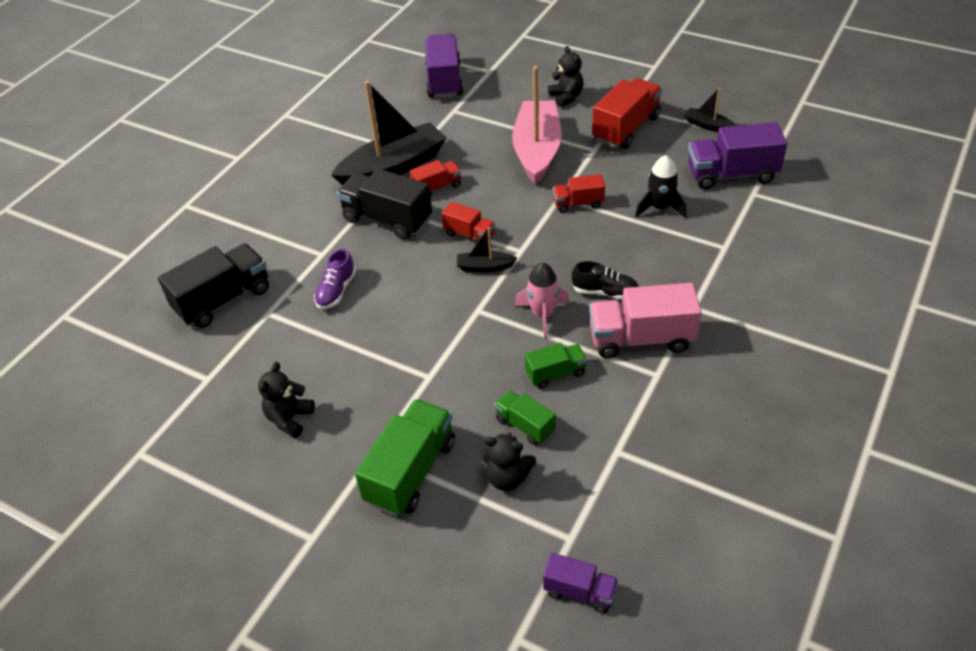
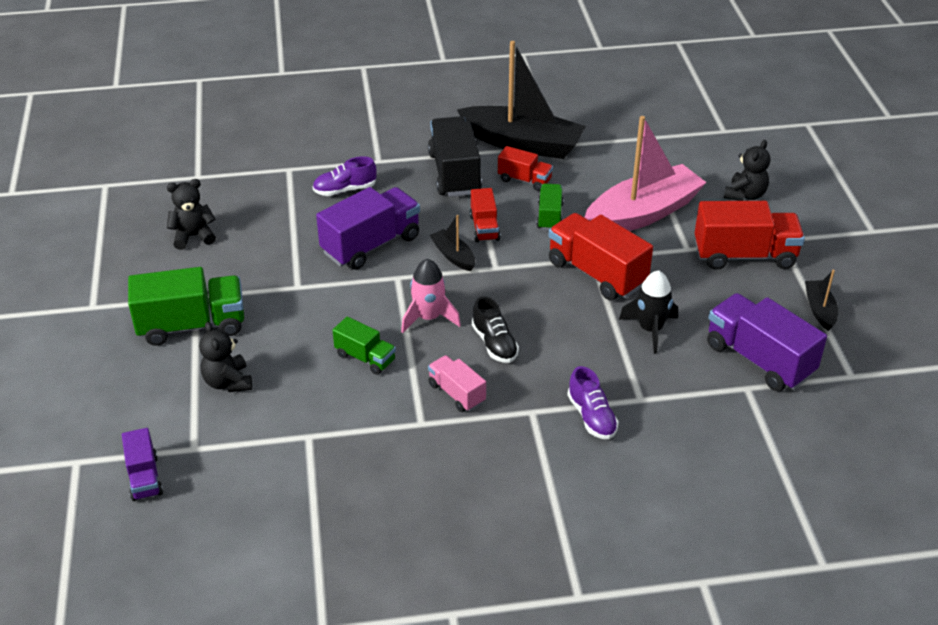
camera: 50 degrees right, 5 degrees down
(223, 300) = (282, 140): black truck -> none
(444, 81) = (675, 112): purple truck -> purple truck (371, 245)
(525, 425) = (291, 366): green truck -> green truck (549, 216)
(578, 203) = (596, 273): red truck -> red truck, size x1.80
(641, 339) = (456, 393): pink truck -> pink truck, size x0.56
(723, 279) = (591, 417): none -> purple shoe

